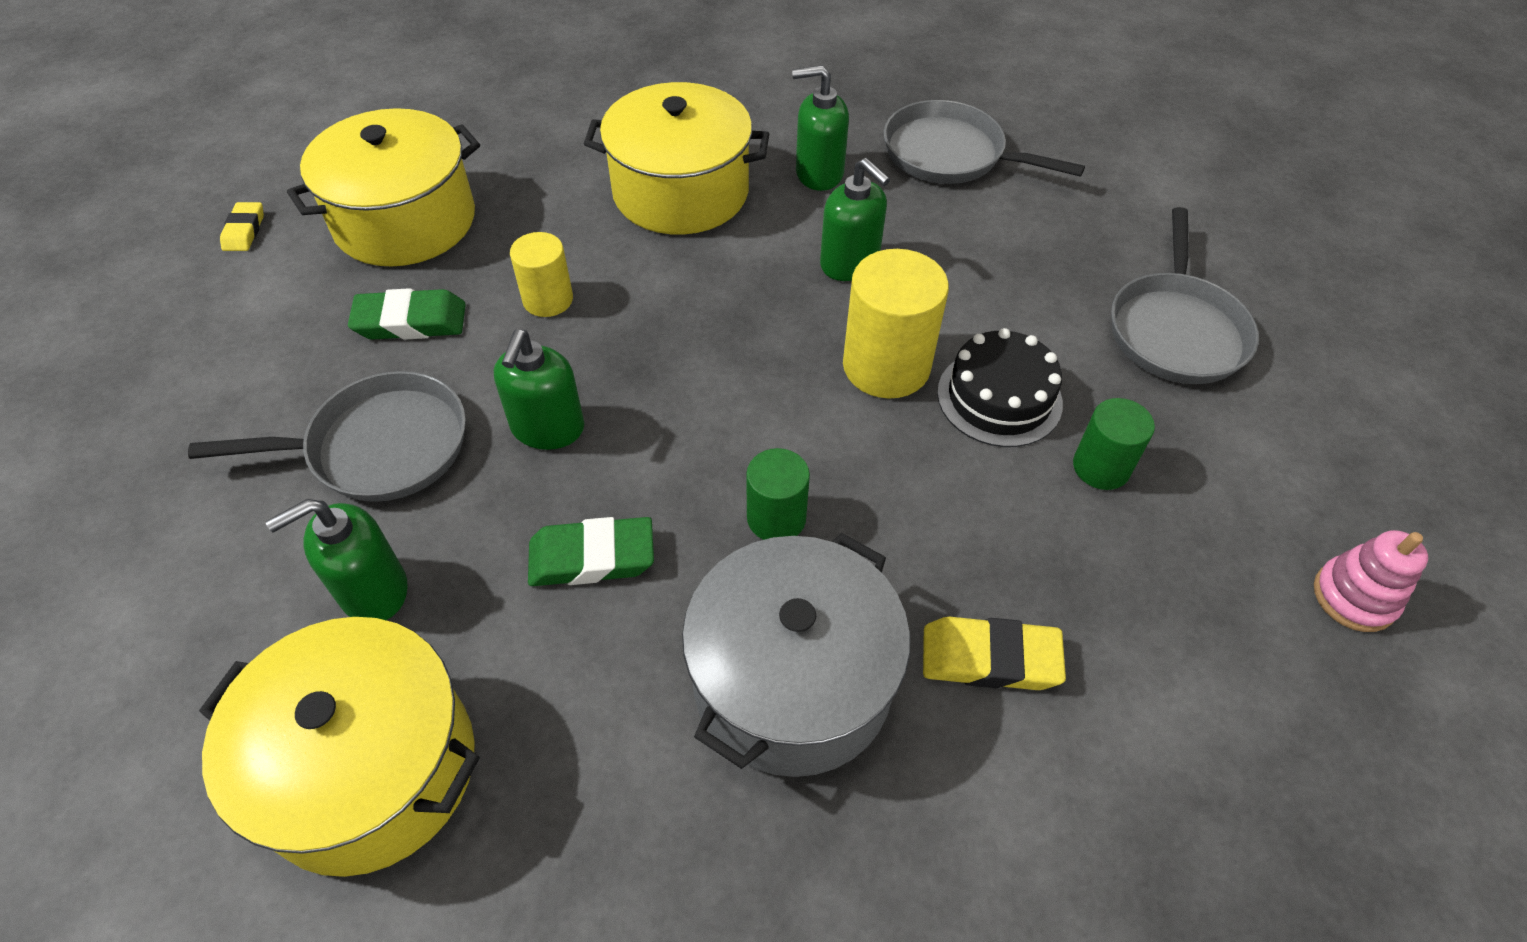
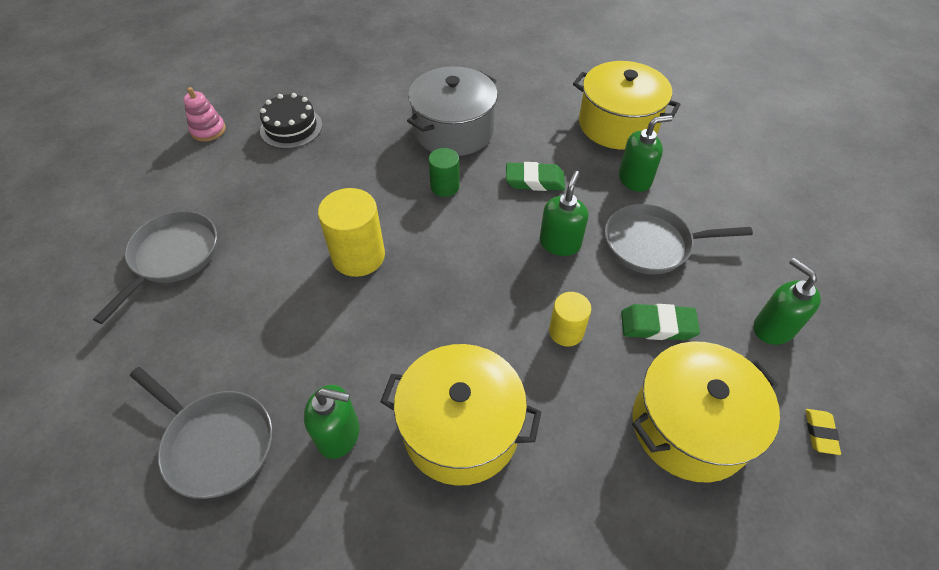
camera: 170 degrees left, 0 degrees up
(850, 263) = (350, 335): green soap dispenser -> green soap dispenser (773, 328)
(990, 658) = (372, 128): yellow eraser -> none
(999, 397) = (304, 230): black cake -> black cake (291, 128)
(1101, 467) = (275, 190): green cylinder -> none

